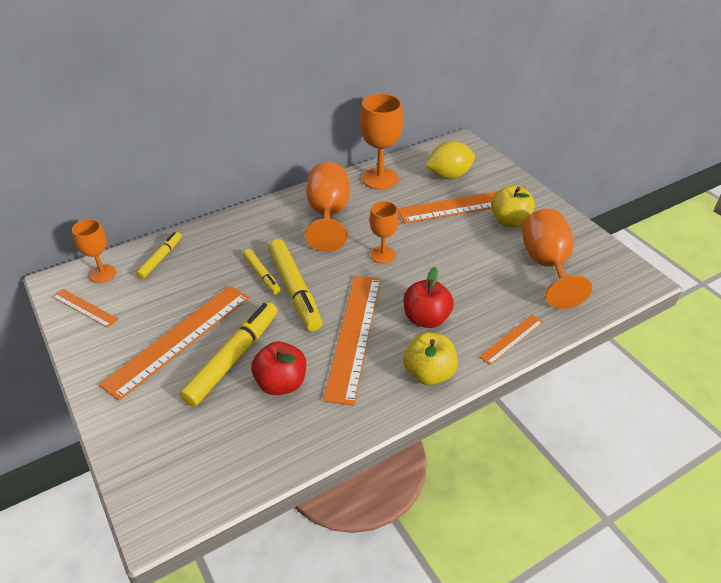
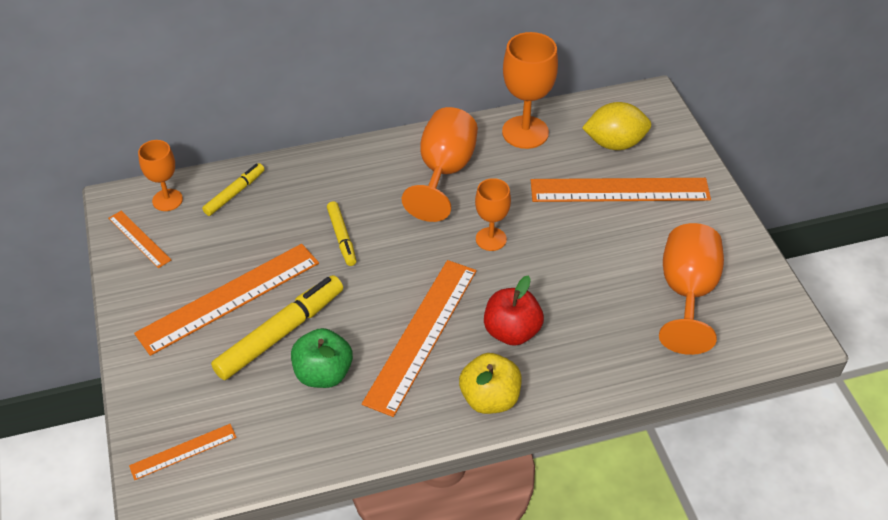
camera: 15 degrees right, 5 degrees up
(281, 383) = (323, 374): red apple -> green apple
(295, 290) = (373, 264): yellow marker -> none
(509, 221) = (666, 223): yellow apple -> none
(511, 339) = (602, 378): orange ruler -> orange ruler (183, 451)

